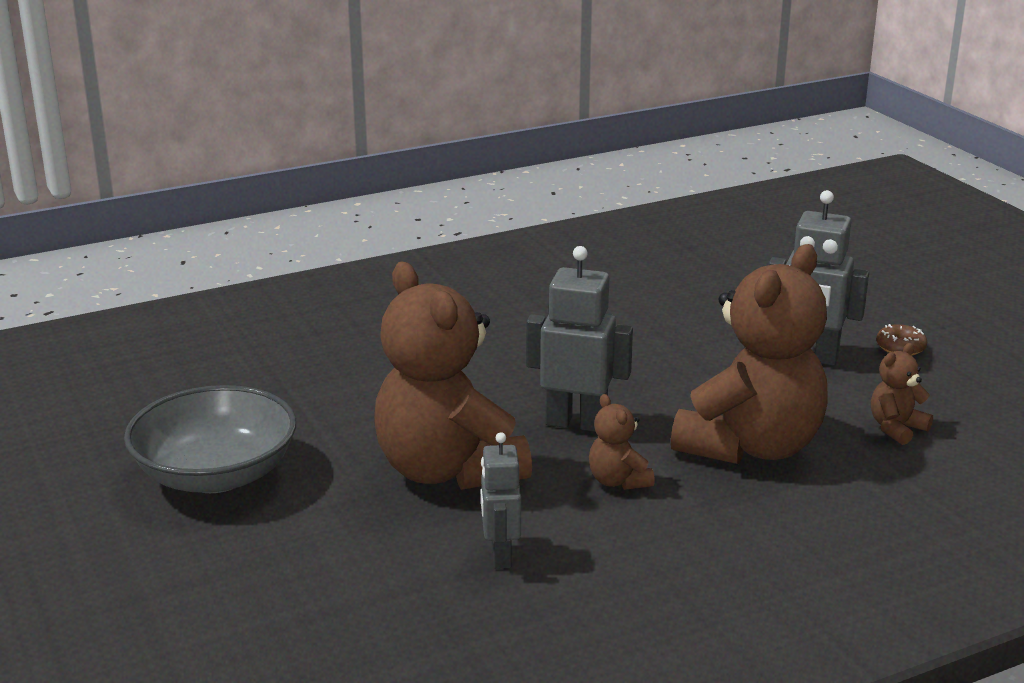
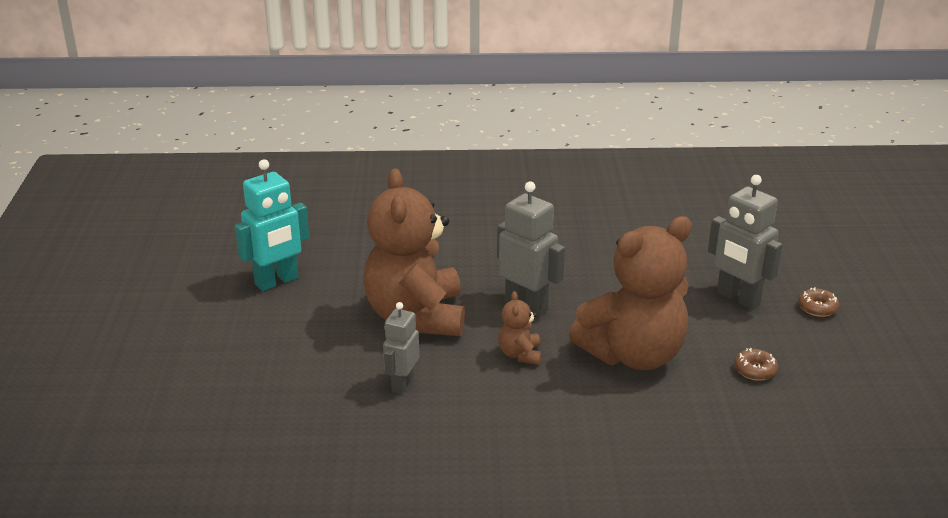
camera: 25 degrees right, 5 degrees up
(216, 475) = (277, 281): grey bowl -> turquoise robot
(896, 428) = (755, 370): brown teddy bear -> brown donut

